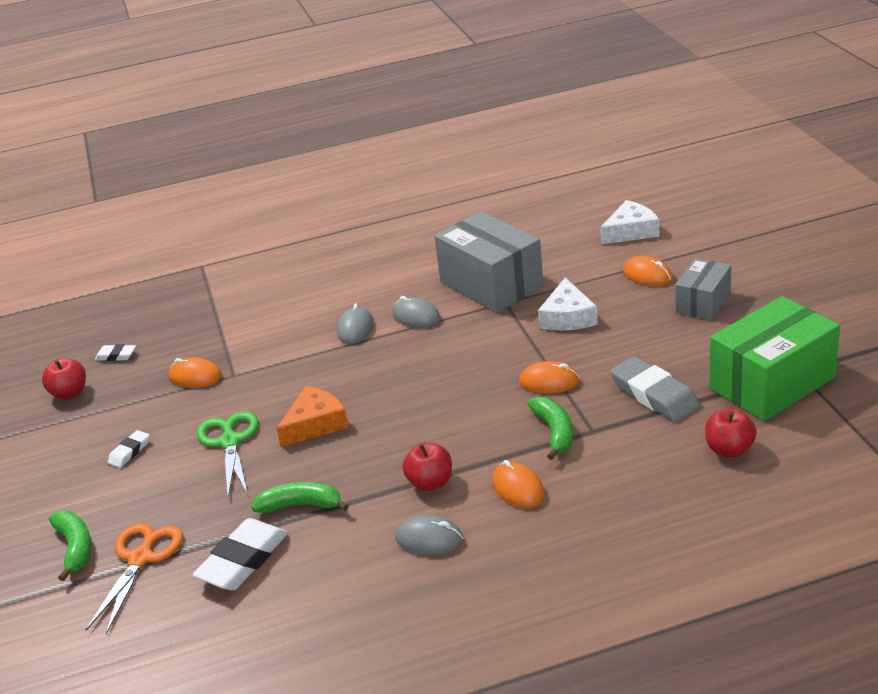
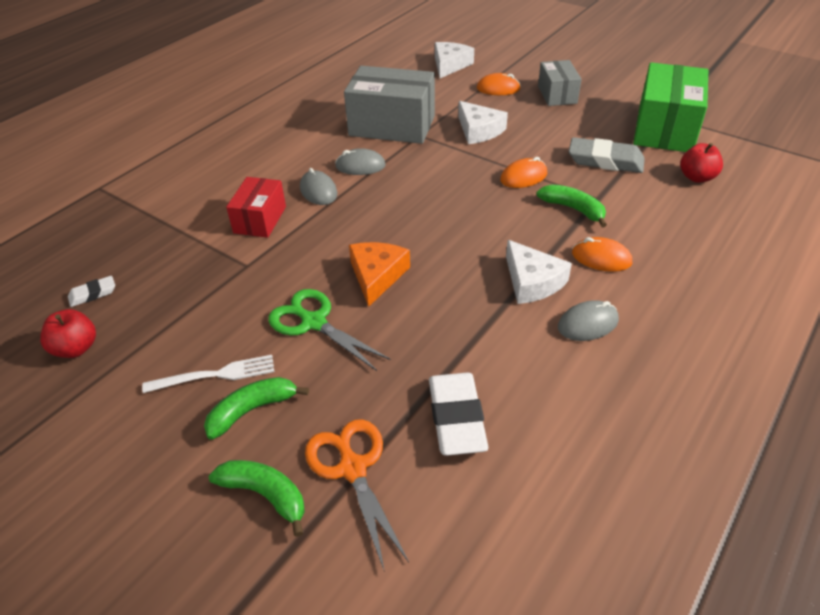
camera: 40 degrees left, 10 degrees up
(129, 452) = (216, 374): white eraser -> white fork
(195, 377) = (207, 281): orange mouse -> none
(284, 338) = (260, 220): none -> red box
(301, 505) = (449, 346): green banana -> green banana (252, 410)
(430, 483) = (532, 281): red apple -> white cheese

